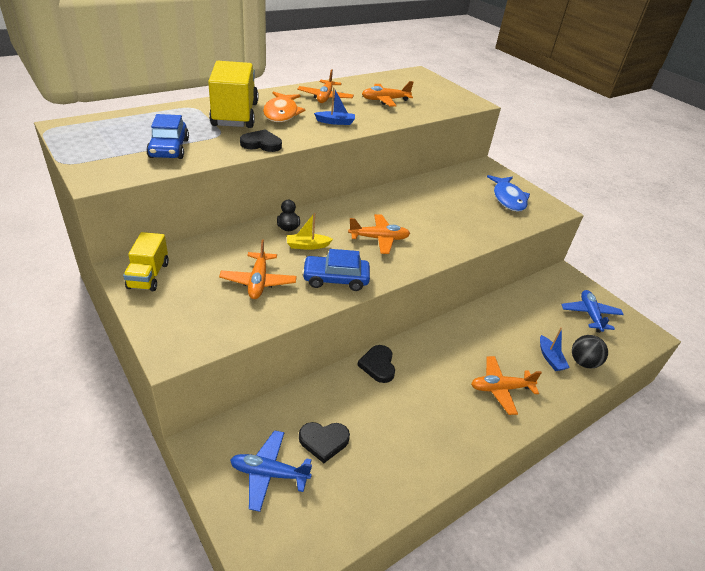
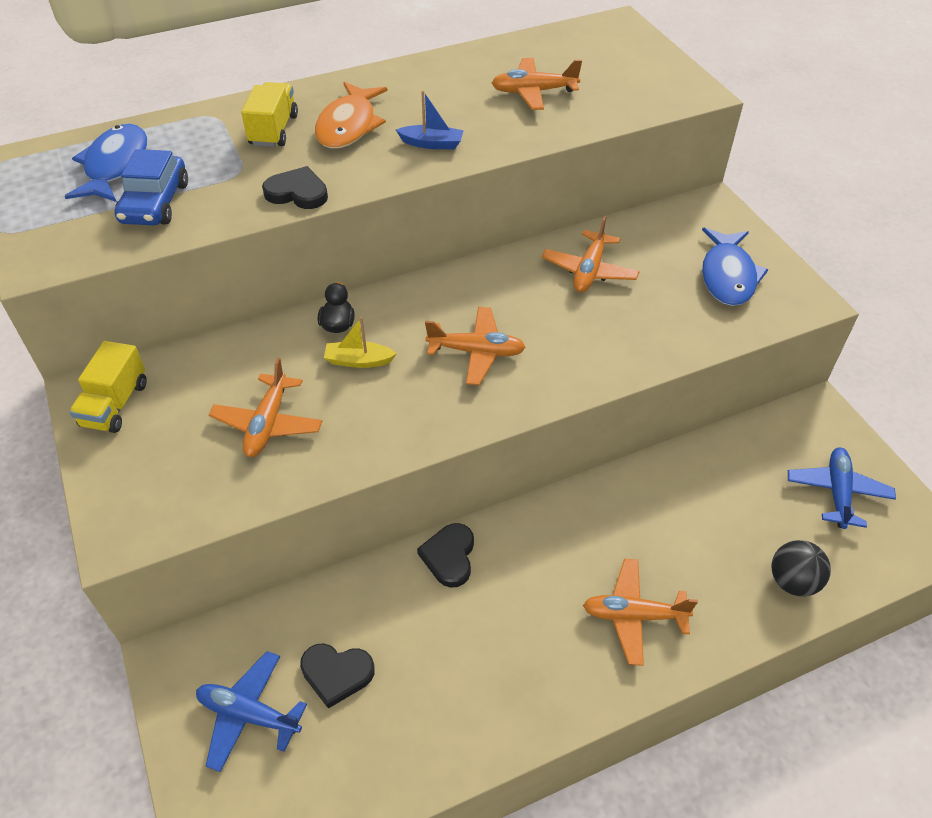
camera: 15 degrees right, 10 degrees up
(135, 130) = (115, 166): none -> blue fish
(235, 114) = (273, 130): yellow truck -> yellow truck, size x0.56
(325, 97) = (432, 88): orange plane -> orange plane (589, 270)
(335, 279) = (385, 425): blue car -> none
(550, 358) = (736, 568): blue boat -> none

